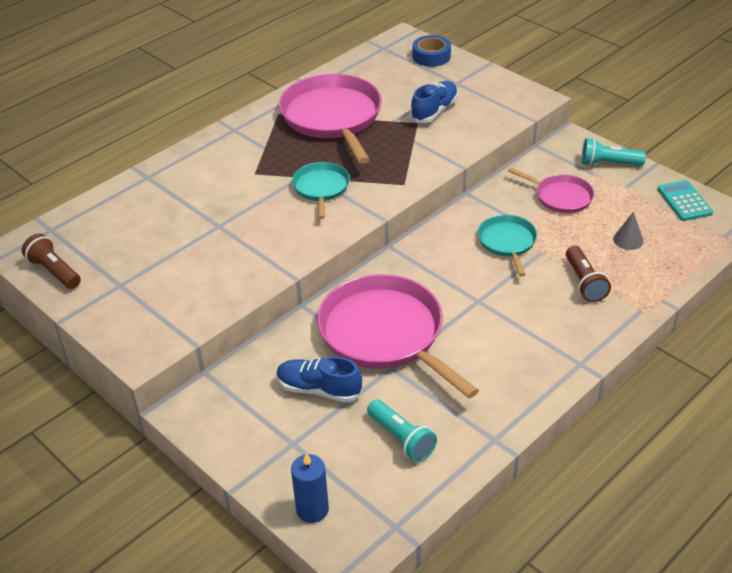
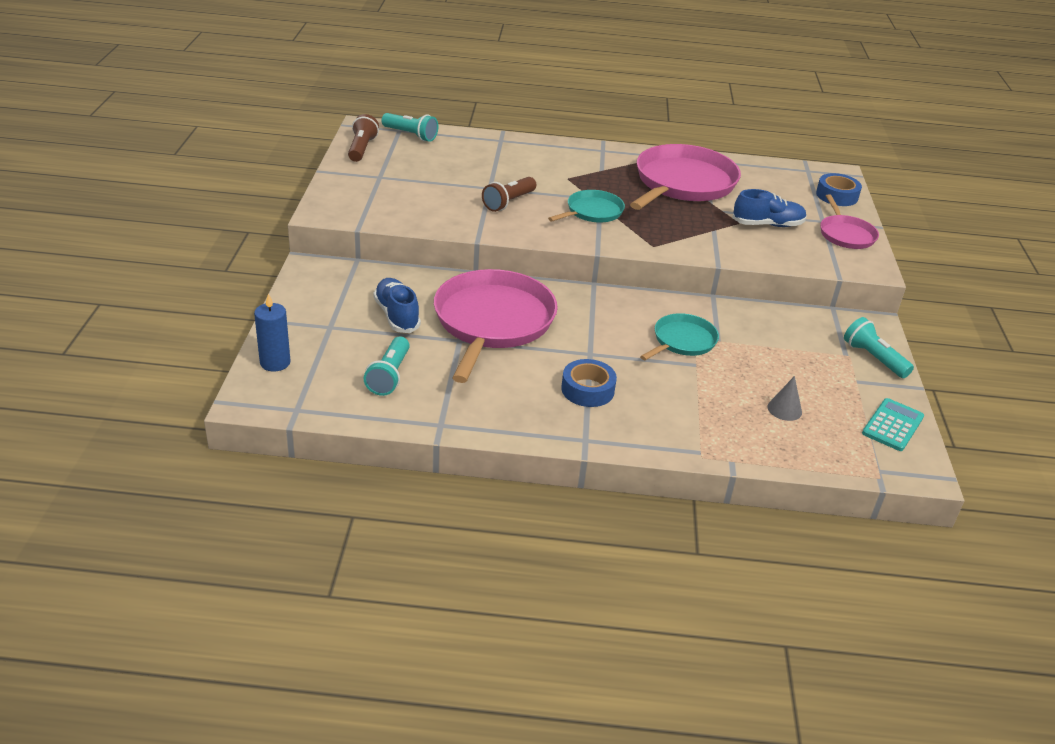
camera: 45 degrees right, 5 degrees down
(69, 227) = (411, 135): none -> turquoise flashlight
(522, 328) = (587, 389): none -> blue tape
(561, 197) = (785, 348): pink pan -> pink pan (846, 234)
(584, 282) = (691, 404): brown flashlight -> brown flashlight (508, 202)

